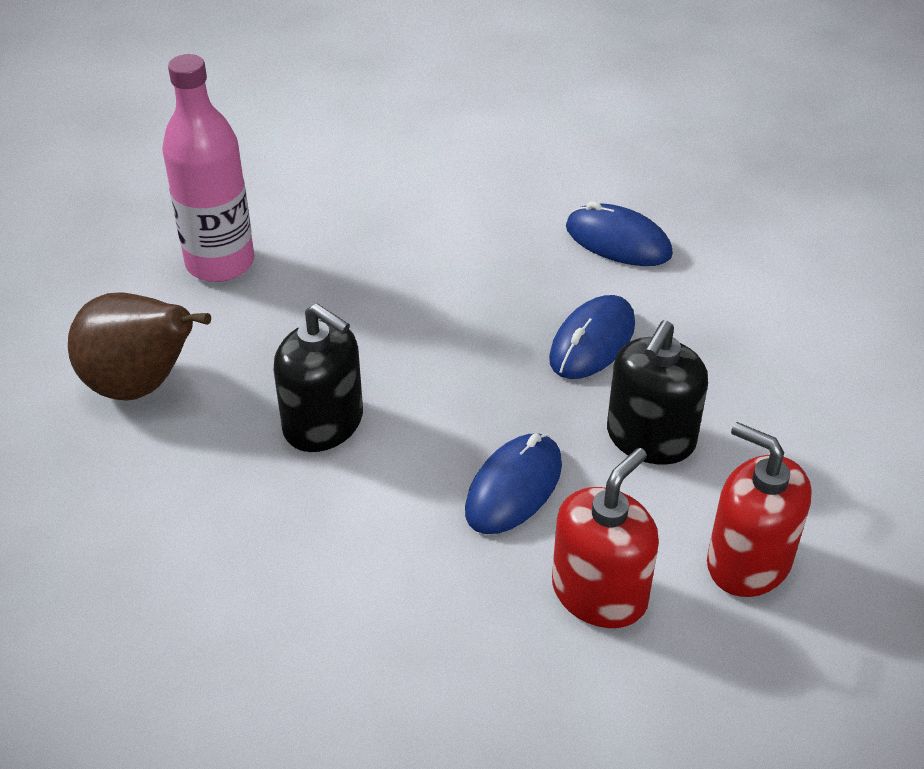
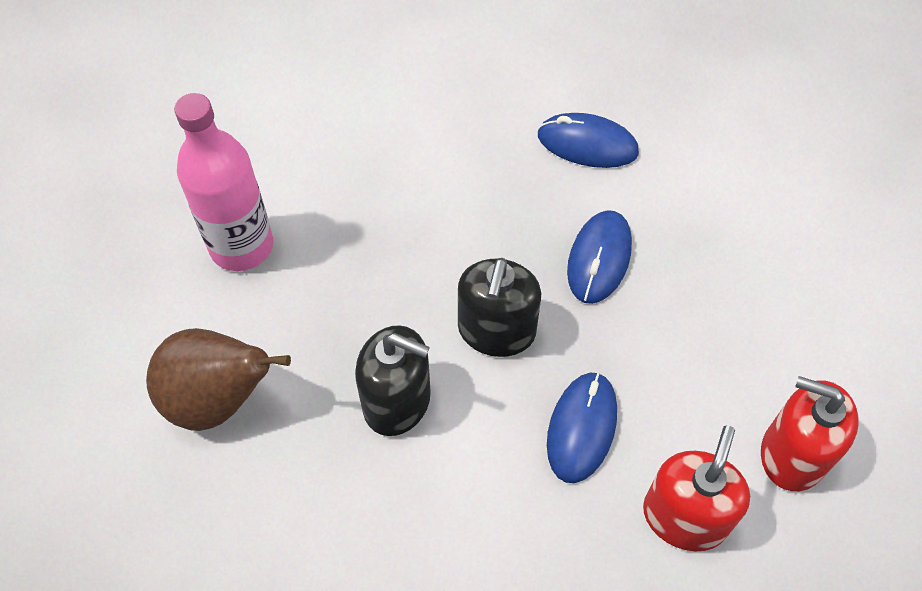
camera: 15 degrees left, 15 degrees up
(650, 438) = (678, 349): black soap dispenser -> black soap dispenser (496, 330)

